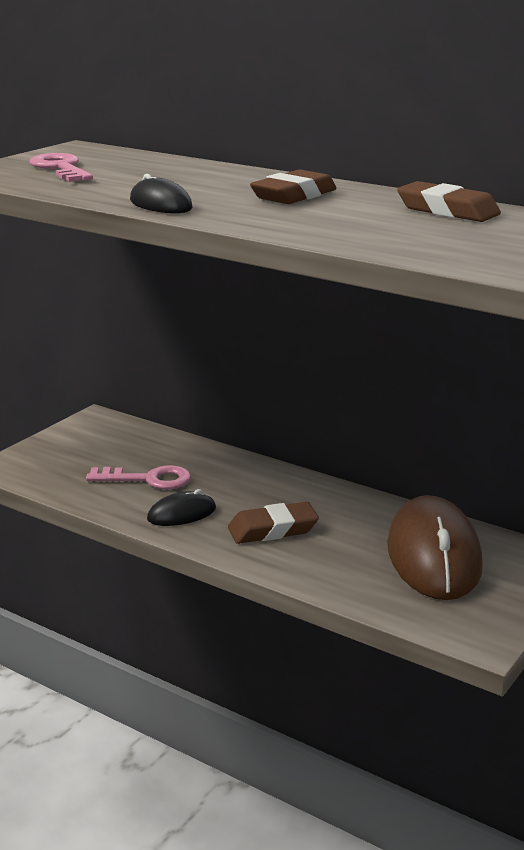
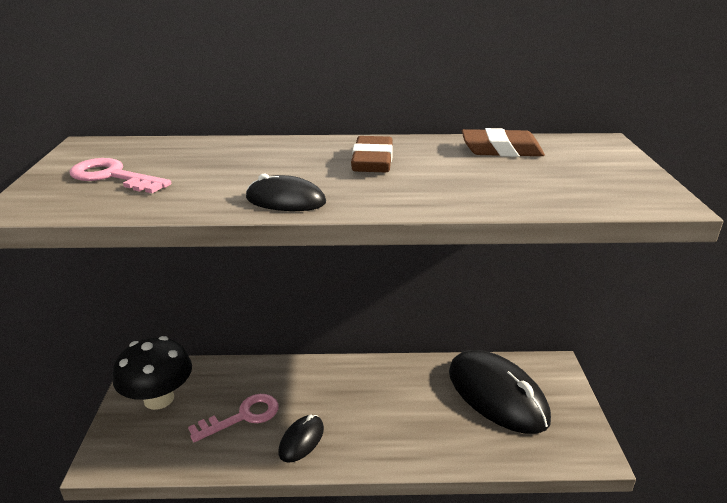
camera: 35 degrees left, 5 degrees up
(90, 442) = (159, 399): none -> black mushroom
(273, 529) = (379, 423): brown eraser -> none
(434, 555) = (497, 395): brown mouse -> black mouse

